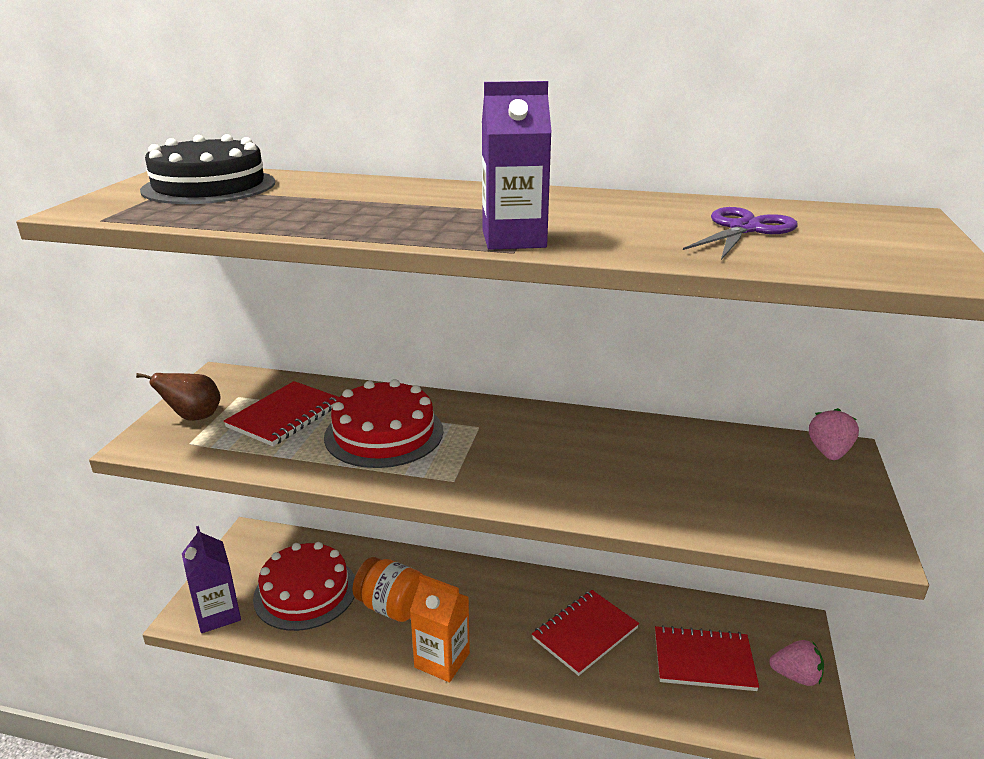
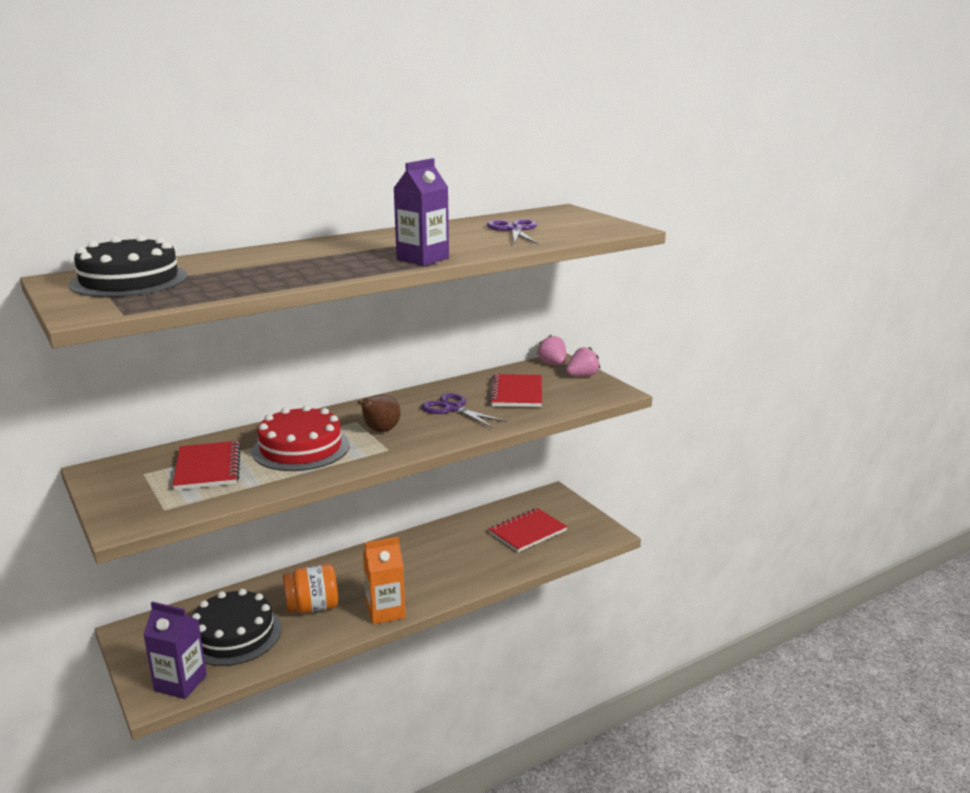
camera: 45 degrees left, 5 degrees down
(194, 417) = (133, 497): brown pear -> brown pear (380, 431)
(305, 591) = (234, 634): red cake -> black cake
(585, 633) = (452, 554): red notebook -> red notebook (516, 393)
(602, 460) = (453, 409): none -> purple scissors
(795, 676) = (576, 515): pink strawberry -> pink strawberry (582, 376)

